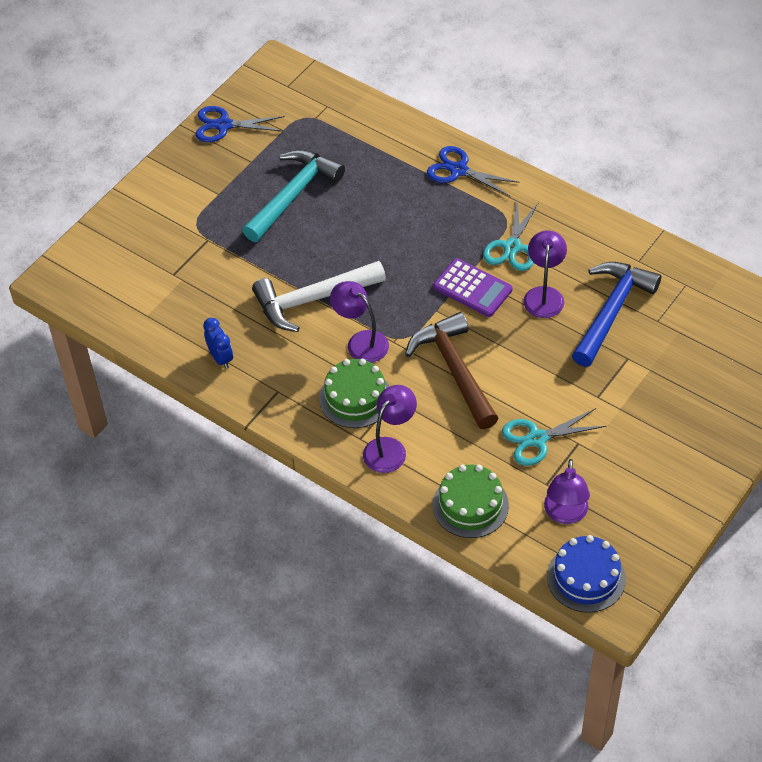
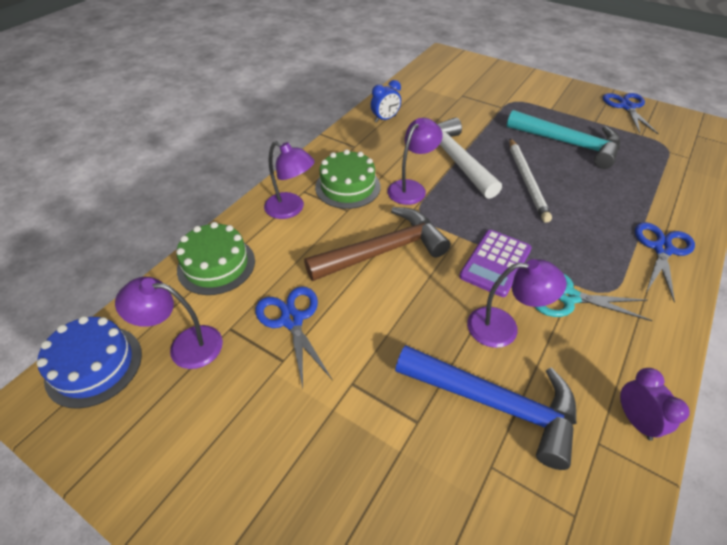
camera: 85 degrees right, 5 degrees down
(356, 243) = (527, 181): none -> white pencil
(537, 439) = (292, 320): turquoise scissors -> blue scissors
(621, 237) = (635, 420): none -> purple clock

